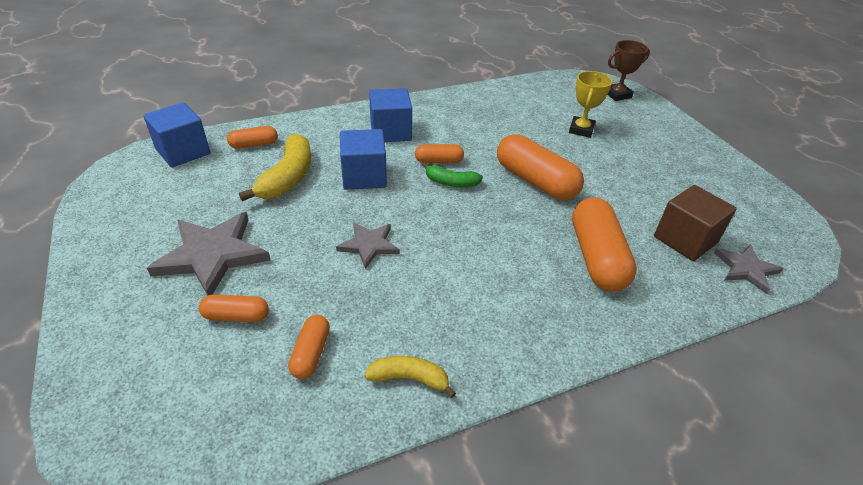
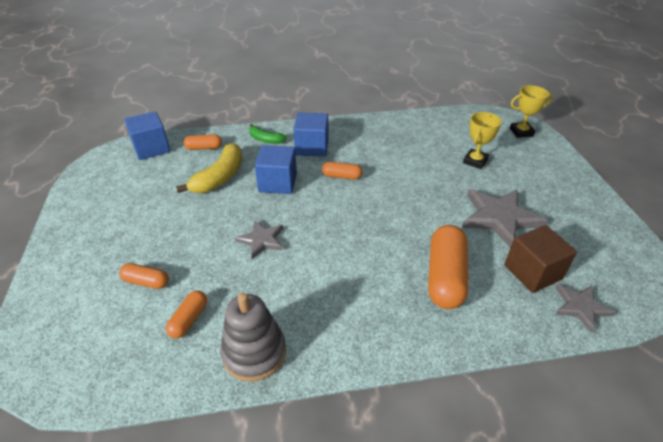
camera: 15 degrees right, 0 degrees up
(212, 255) = (145, 232): grey star -> grey star (499, 218)
(409, 378) = (254, 352): yellow banana -> grey stacking toy
(451, 182) = (345, 196): green banana -> green banana (265, 139)
(535, 181) = (417, 203): orange capsule -> none
(617, 95) = (521, 132): brown trophy -> yellow trophy

